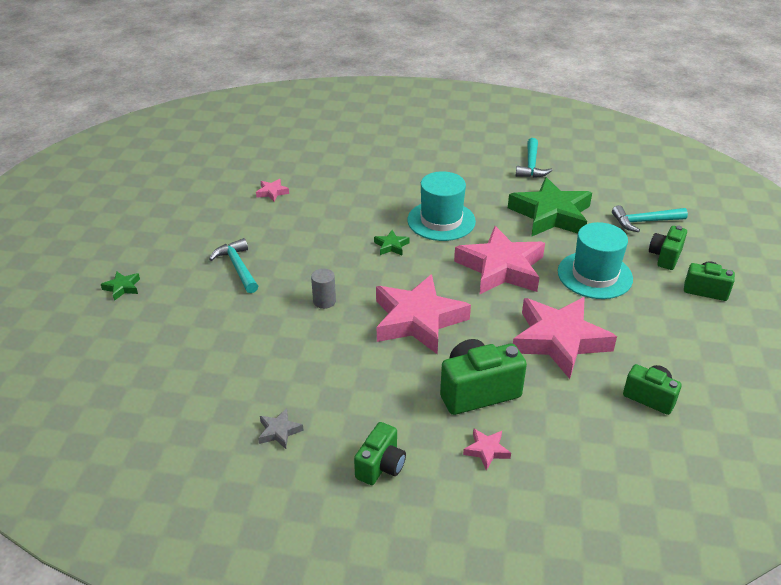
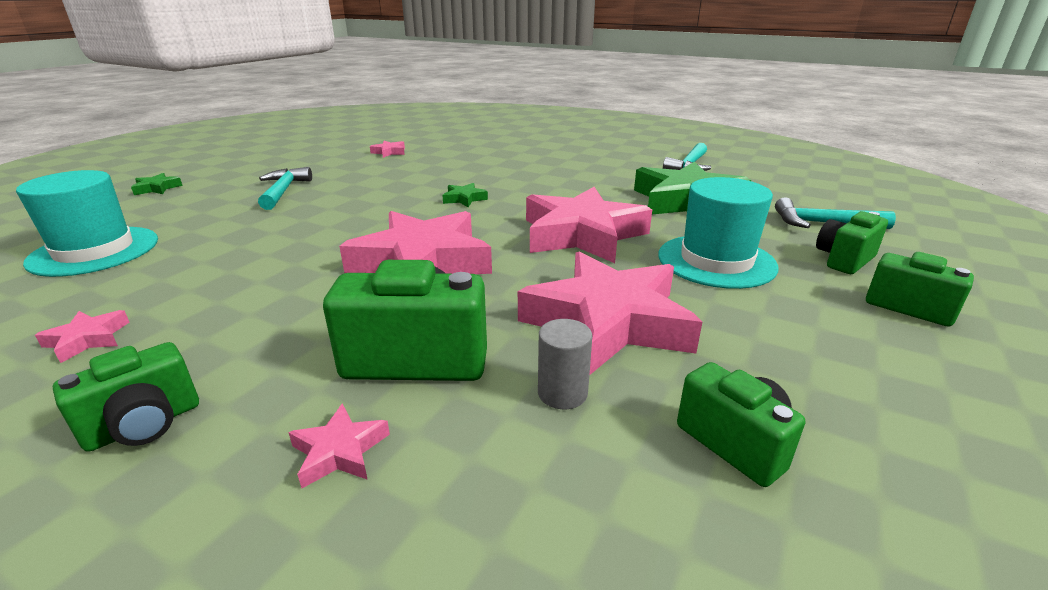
camera: 20 degrees right, 10 degrees down
(279, 431) = (88, 339): grey star -> pink star
(324, 301) = (333, 228): grey cylinder -> grey cylinder (562, 393)
(441, 221) = (543, 189): turquoise hat -> turquoise hat (94, 251)

